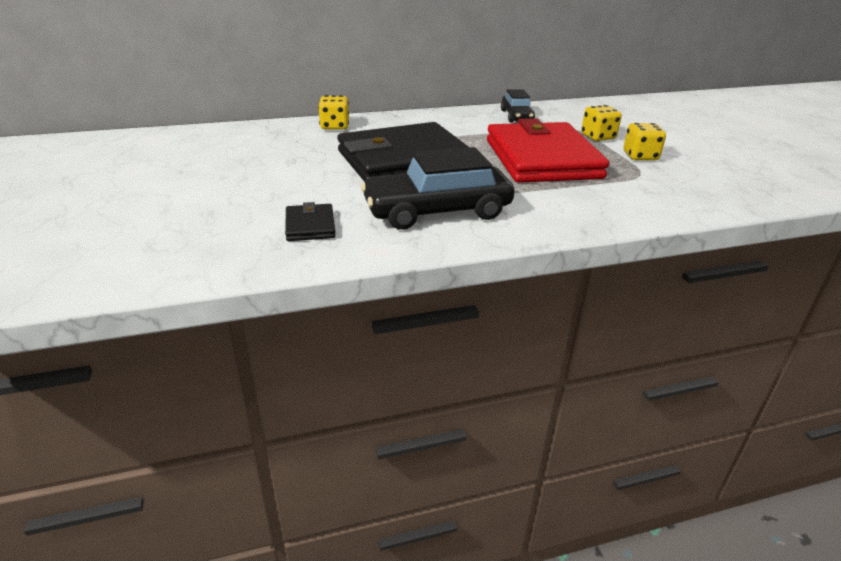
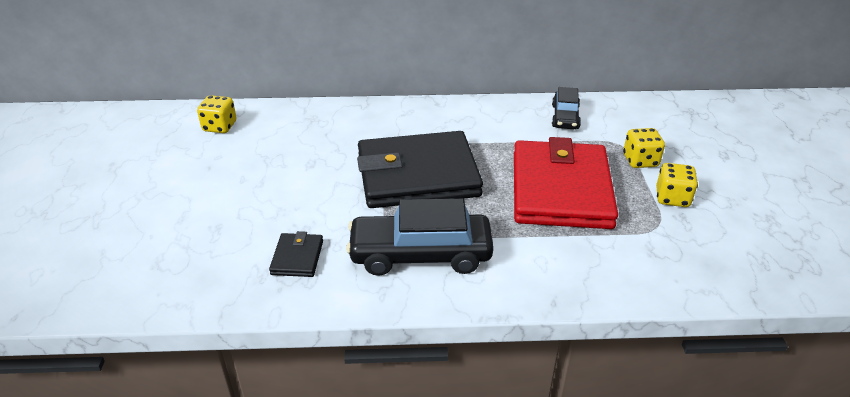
camera: 15 degrees right, 5 degrees up
(335, 126) = (369, 116): yellow dice -> yellow dice (220, 127)

